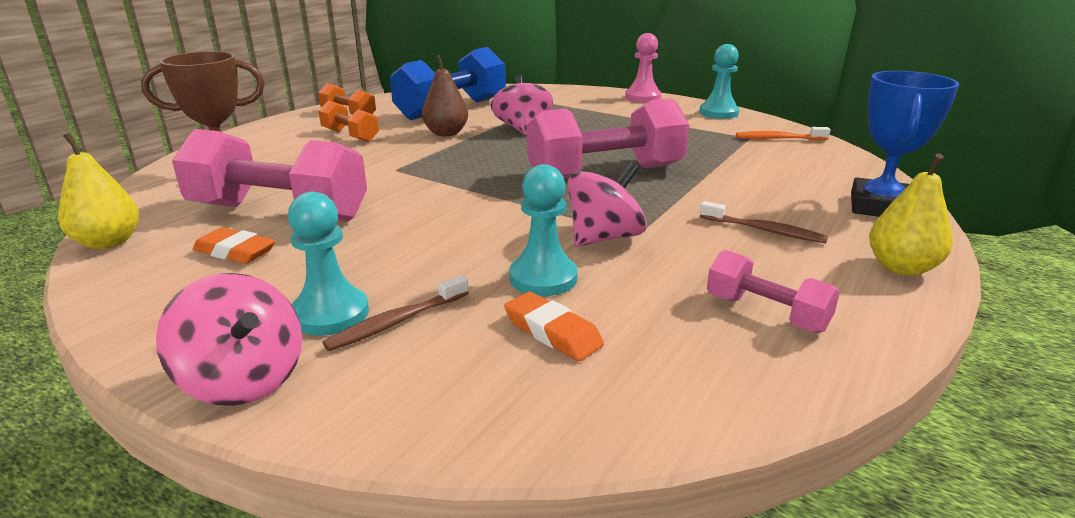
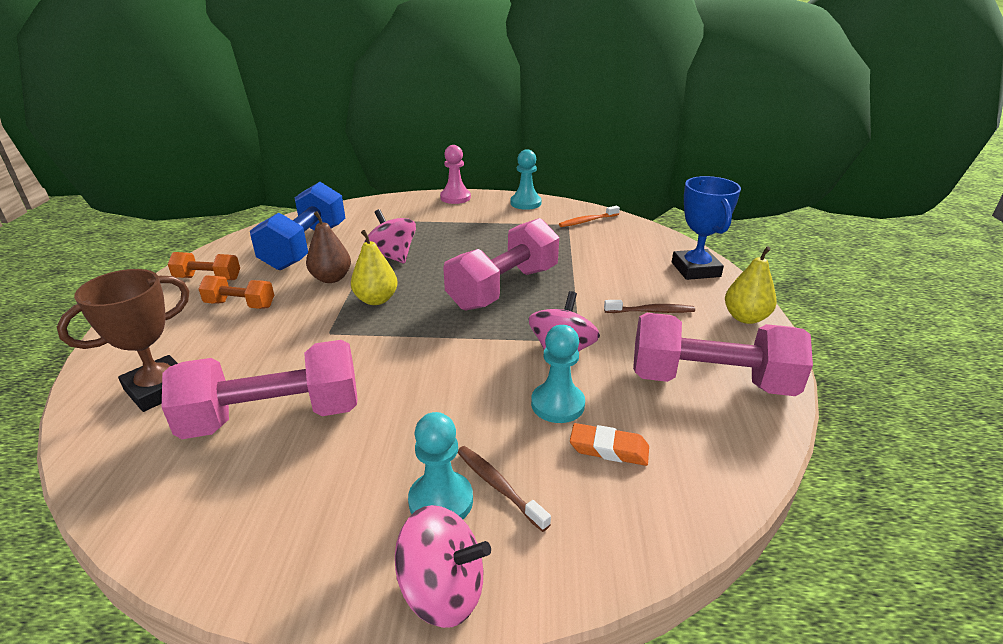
camera: 30 degrees left, 5 degrees up
(109, 242) = (133, 515): yellow pear -> yellow pear (376, 300)
(235, 252) = (283, 474): orange eraser -> none
(396, 322) = (498, 486): brown toothbrush -> brown toothbrush turned 120 degrees clockwise
(766, 313) = (710, 381): pink dumbbell -> pink dumbbell, size x1.95

